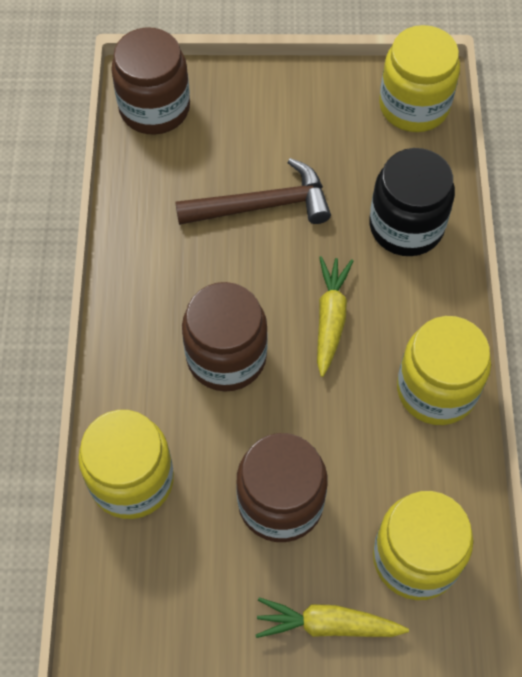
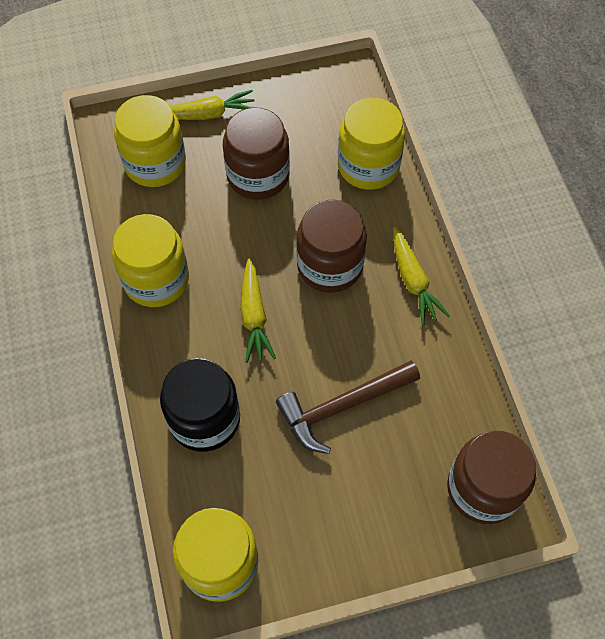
camera: 165 degrees right, 0 degrees up
(137, 315) = (413, 281): none -> yellow carrot

